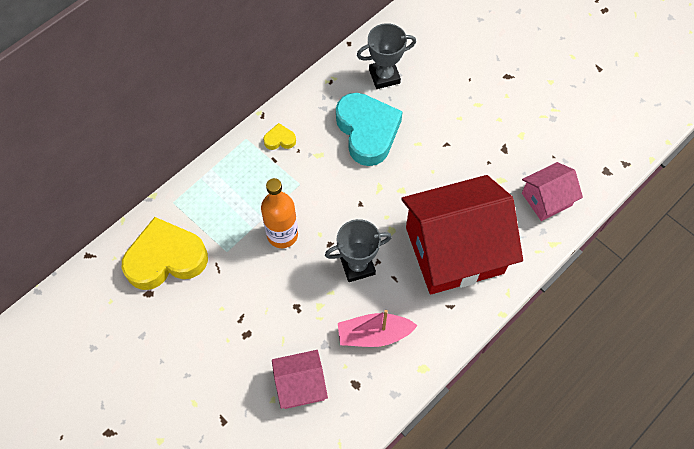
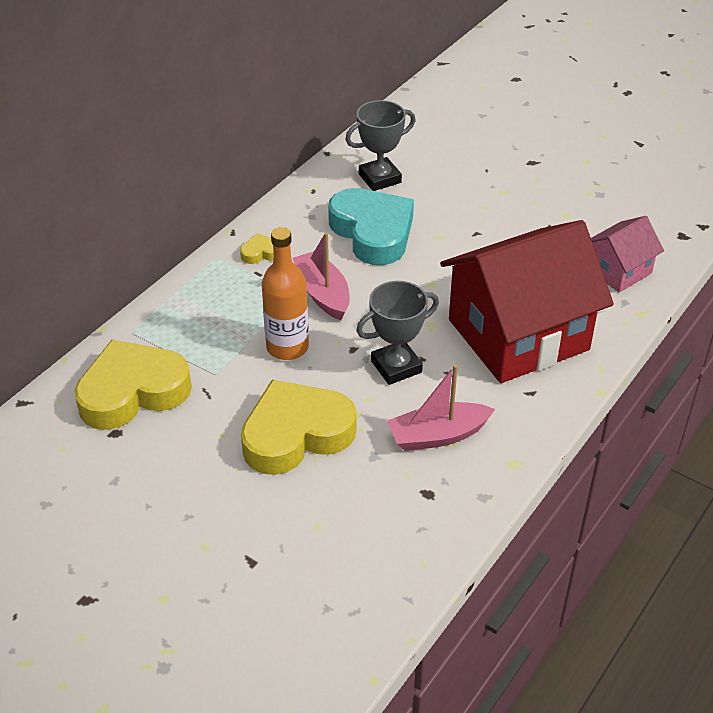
camera: 10 degrees left, 20 degrees down
(274, 316) = (296, 434): none -> yellow heart
(300, 385) = (352, 505): pink house -> none
(318, 187) = (323, 293): none -> pink boat

